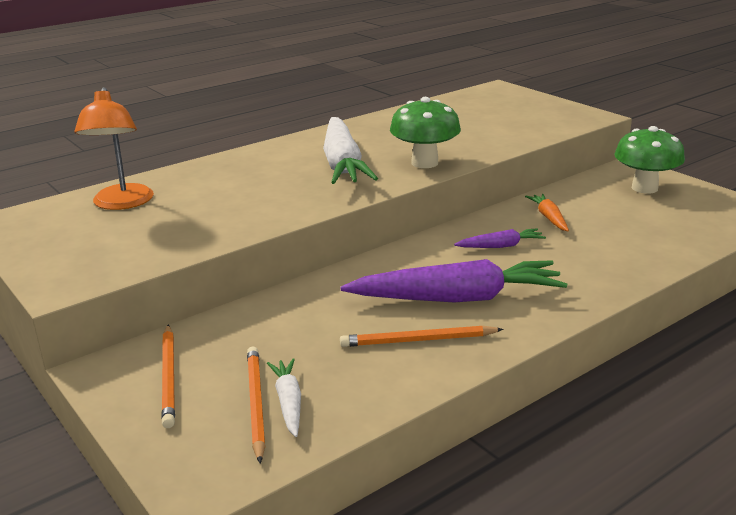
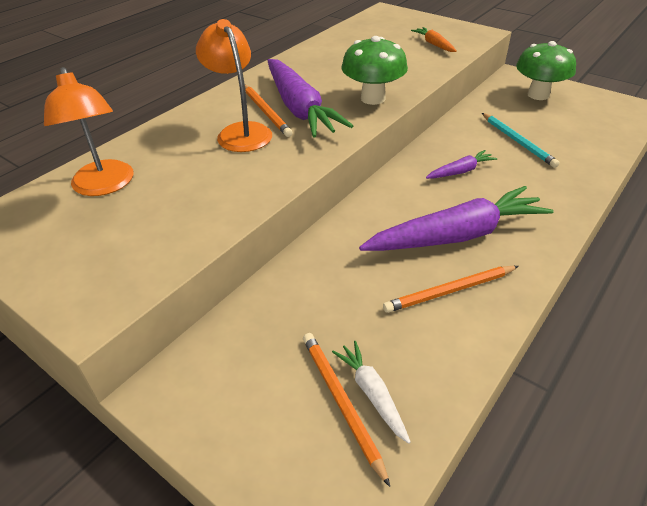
camera: 15 degrees left, 15 degrees up
(169, 377) = (237, 386): orange pencil -> orange pencil (266, 112)
(271, 177) = (240, 132): none -> orange lamp
(342, 164) = (299, 108): white carrot -> purple carrot
(549, 218) = (482, 135): orange carrot -> orange carrot (434, 44)
(586, 228) = (518, 141): none -> turquoise pencil

